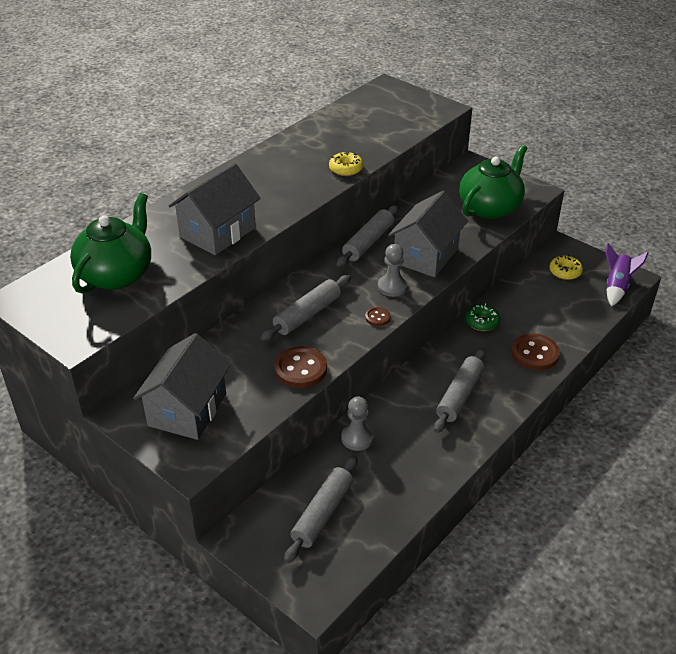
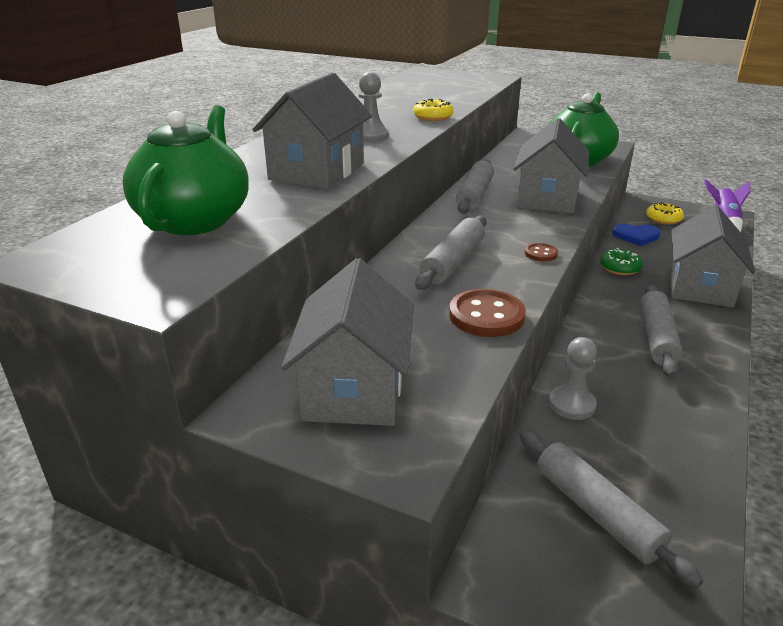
camera: 15 degrees left, 10 degrees down
(322, 513) = (596, 512): grey rolling pin -> grey rolling pin turned 45 degrees counterclockwise
(392, 287) = (533, 226): grey pawn -> grey pawn (370, 136)
(523, 288) = (636, 236): none -> blue heart
(534, 353) = (700, 287): brown button -> grey house

